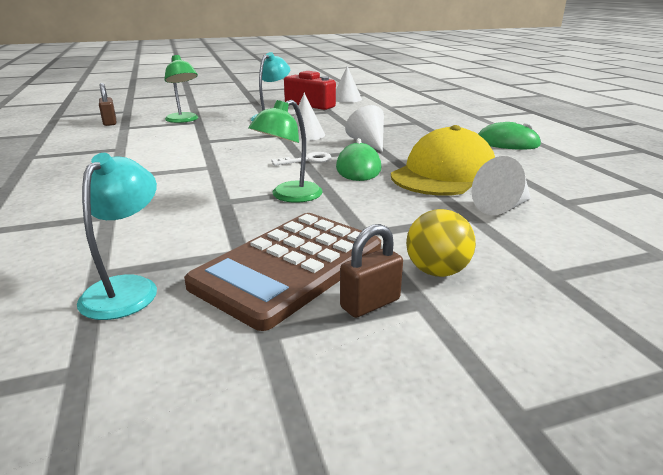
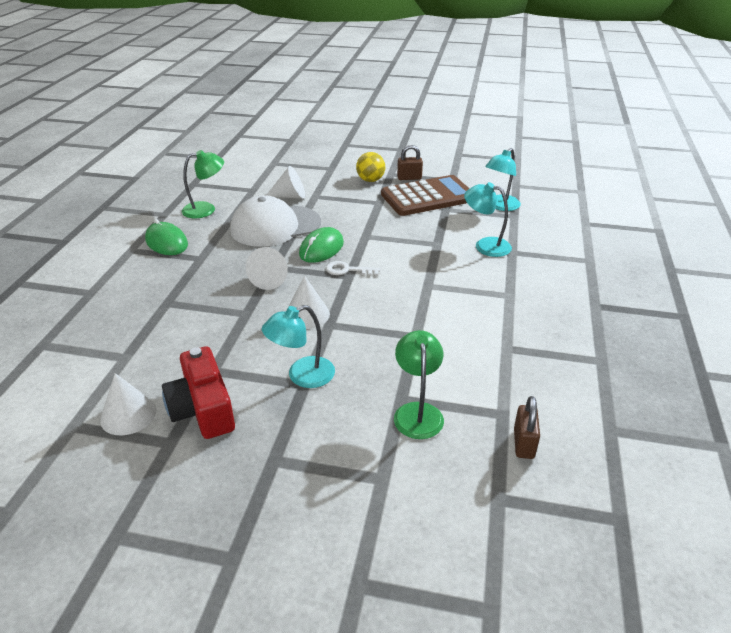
camera: 150 degrees left, 10 degrees up
(151, 214) = (485, 245): none -> turquoise lamp
(289, 196) = (394, 236): green lamp -> green lamp (206, 209)
(443, 174) = (275, 226): yellow cap -> white cap

